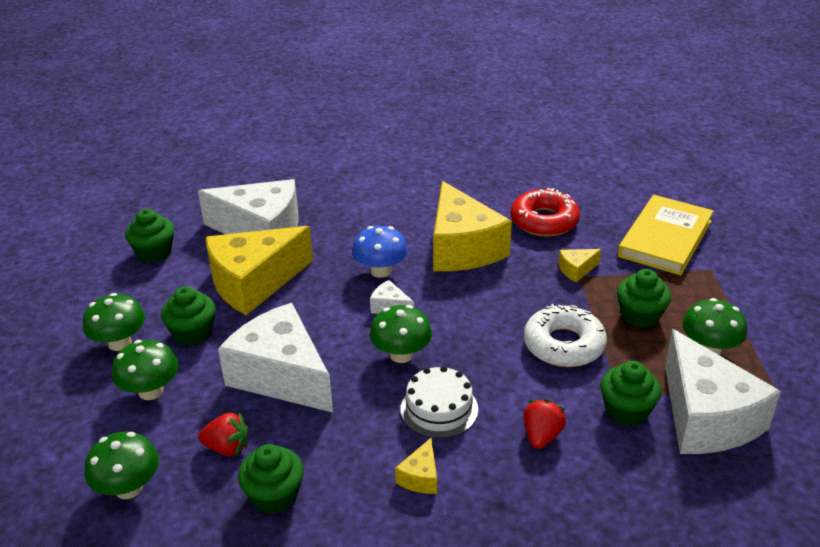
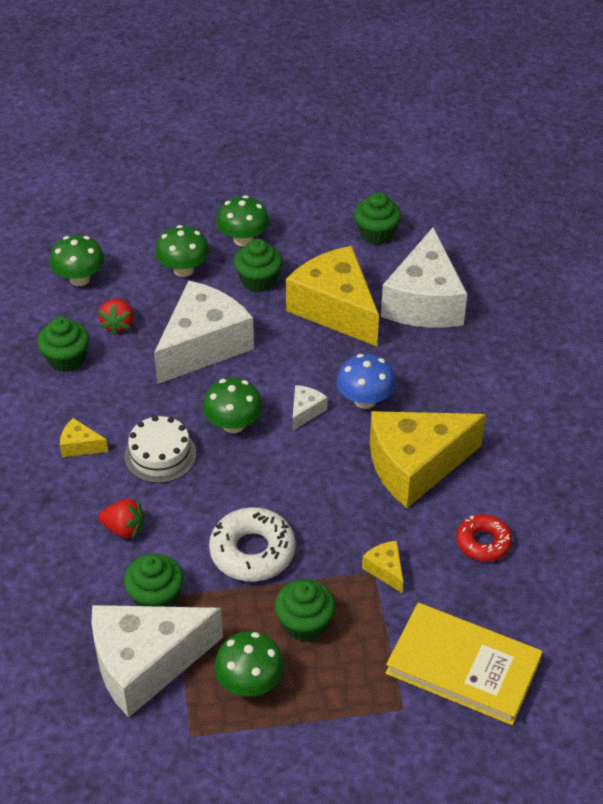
camera: 85 degrees right, 10 degrees up
(544, 221) = (483, 542): red donut -> red donut, size x0.65

